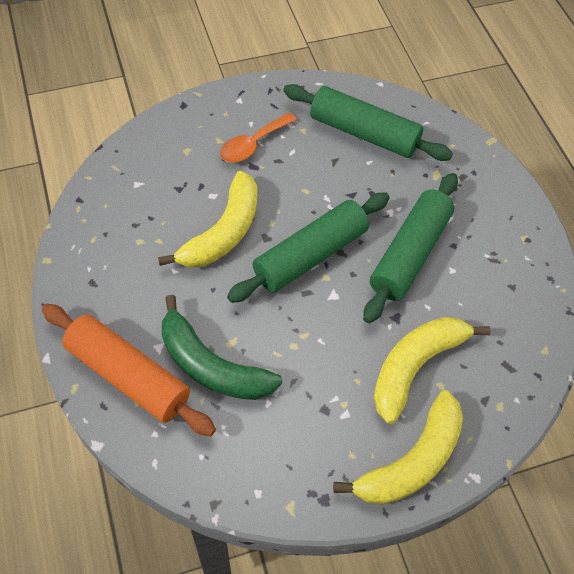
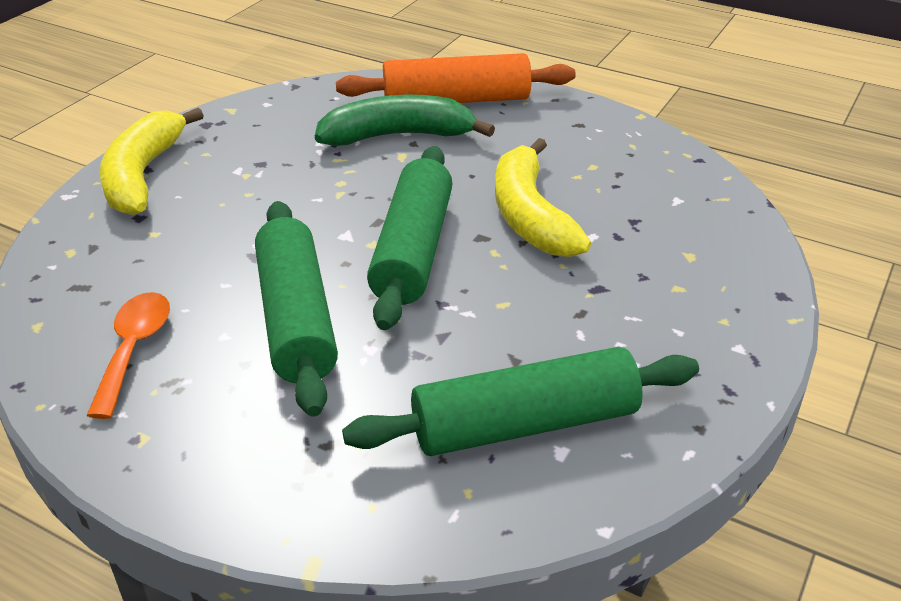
camera: 140 degrees right, 20 degrees down
(253, 144) = (635, 309): orange spoon -> orange spoon (134, 349)
(415, 366) = (195, 231): yellow banana -> none

